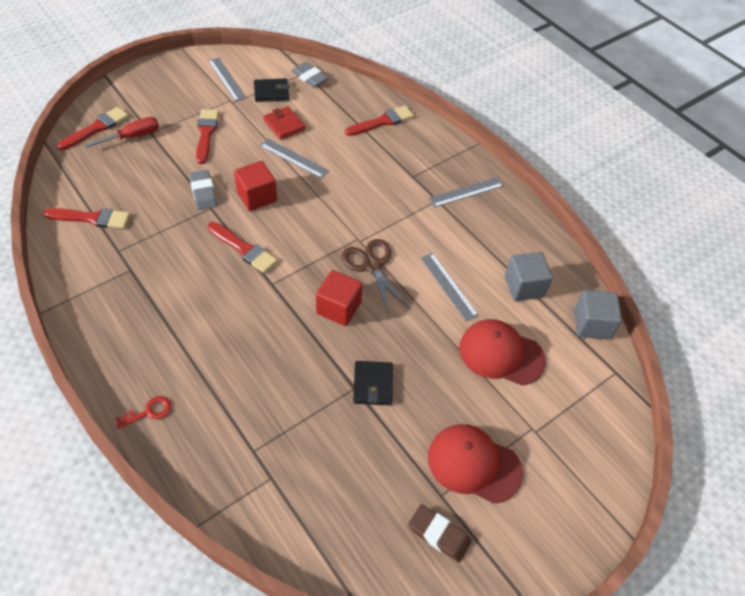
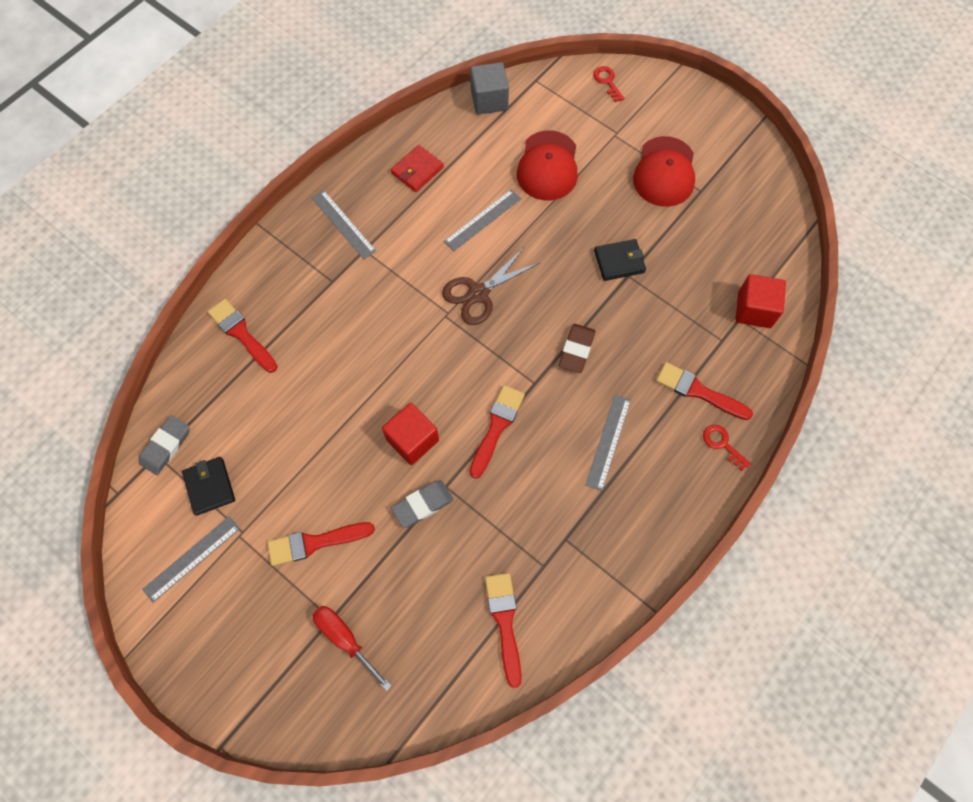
camera: 100 degrees left, 15 degrees up
(96, 128) = (340, 700): red brush -> red brush (698, 391)
(284, 125) = (275, 449): red wallet -> red wallet (417, 170)
(294, 158) = (335, 418): grey ruler -> grey ruler (608, 442)
(338, 308) = (543, 311): red cube -> red cube (754, 310)
(439, 534) = (733, 187): brown eraser -> brown eraser (576, 350)
(524, 286) = (462, 156): grey cube -> none
(610, 443) = (607, 81): none -> red key

